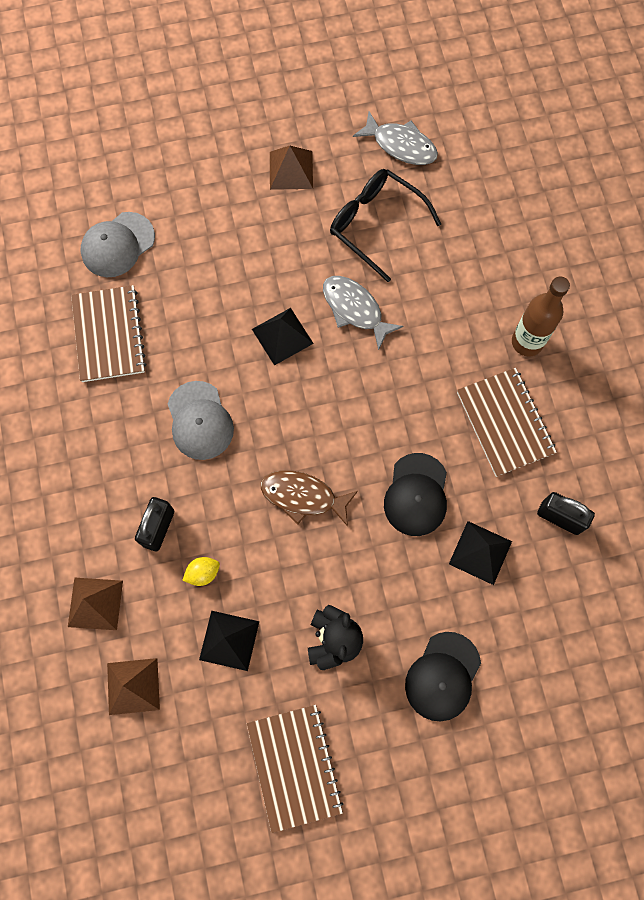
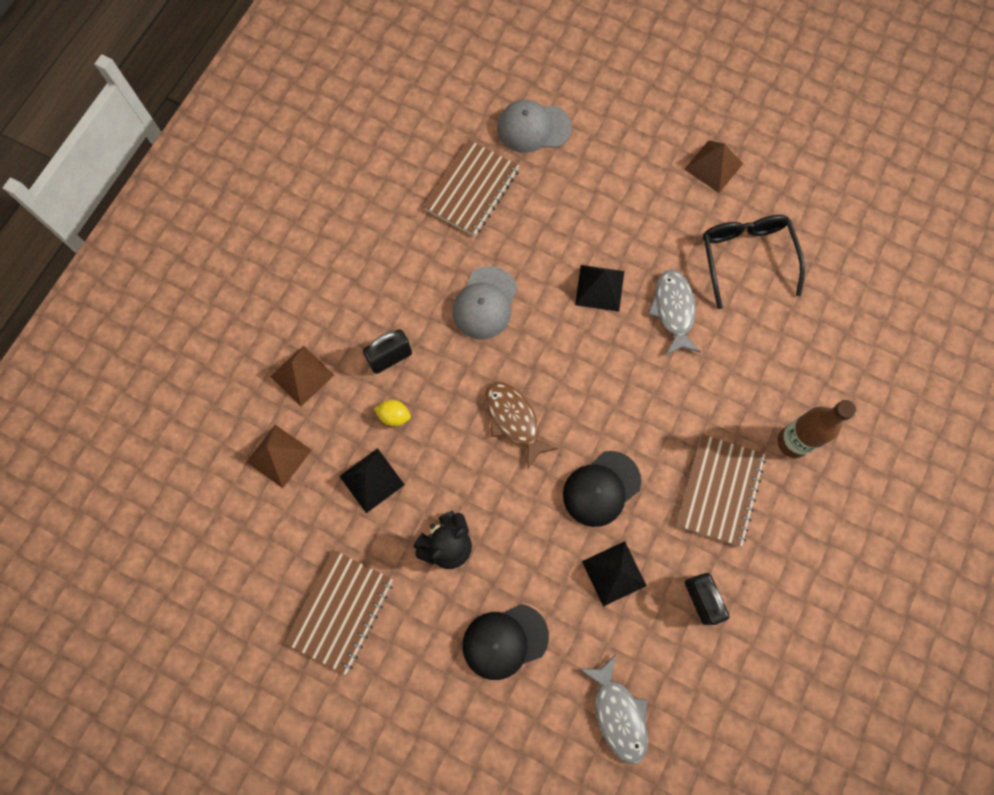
camera: 40 degrees right, 0 degrees up
(400, 145) = (820, 210): grey fish -> grey fish (618, 714)

